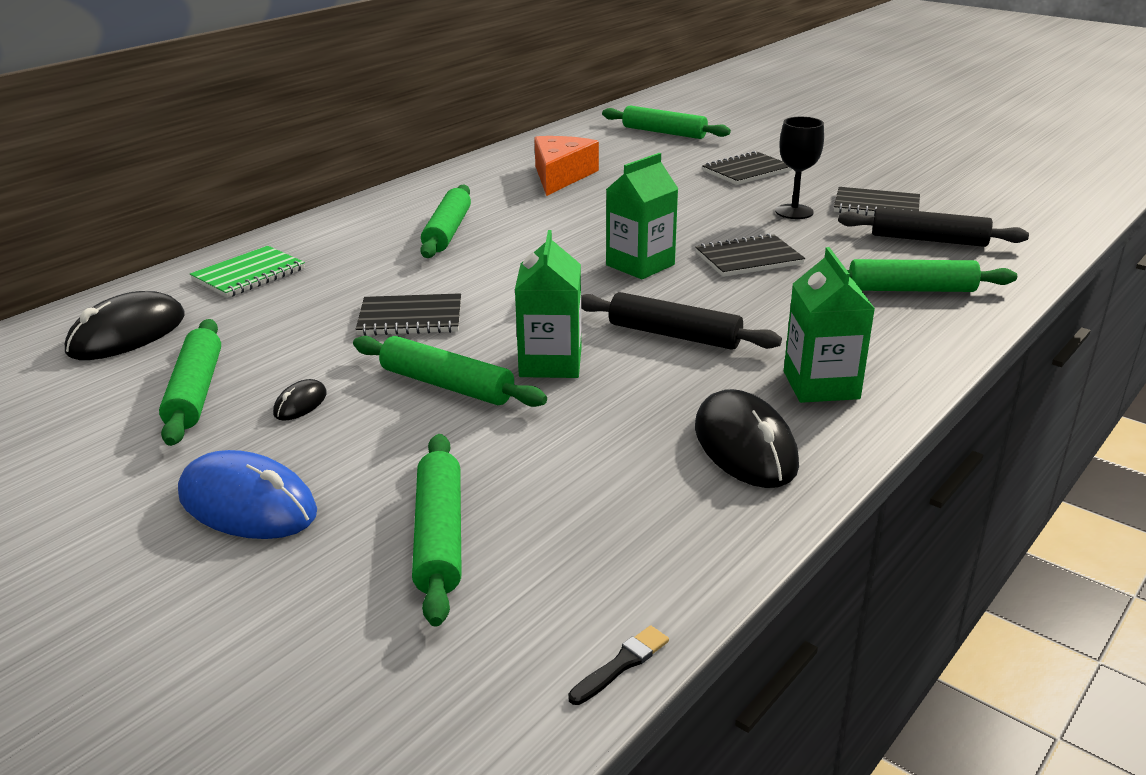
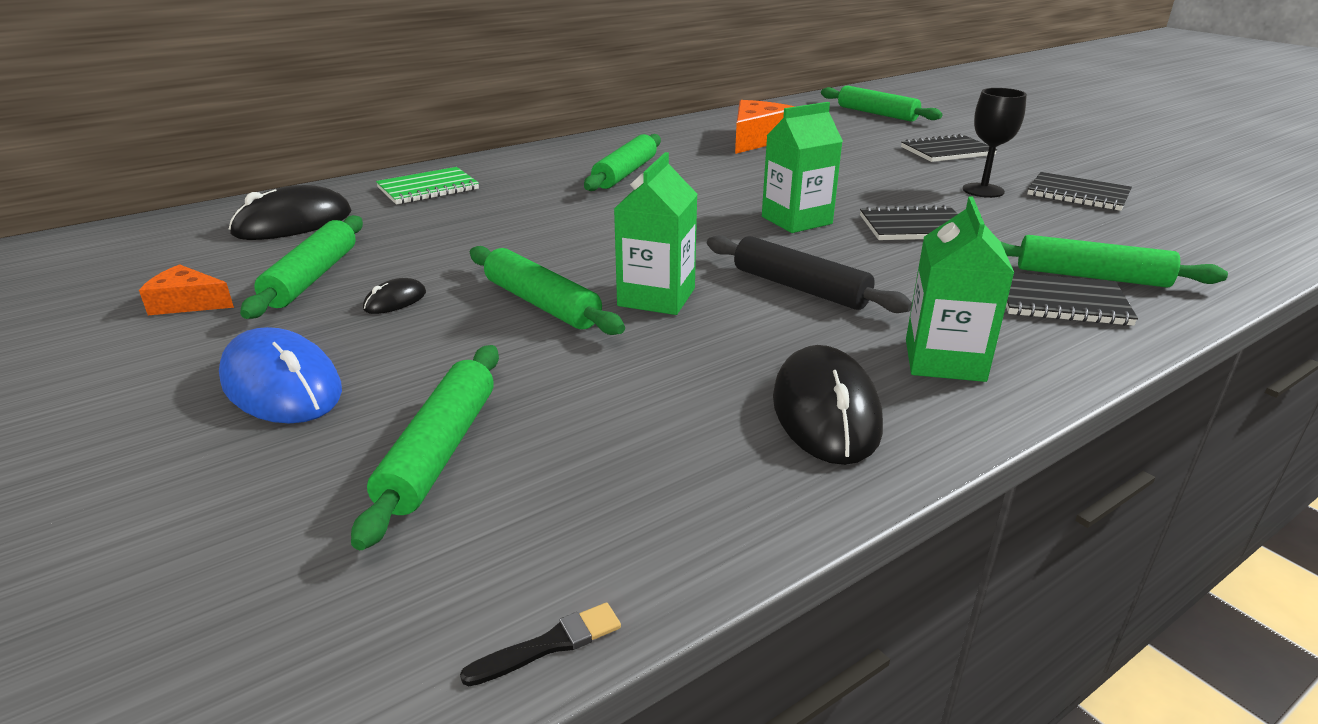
camera: 15 degrees right, 0 degrees up
(81, 439) = (188, 303): none -> orange cheese
(410, 318) = (545, 240): black notebook -> black notebook (1061, 302)
(928, 240) = (1129, 231): black rolling pin -> none

